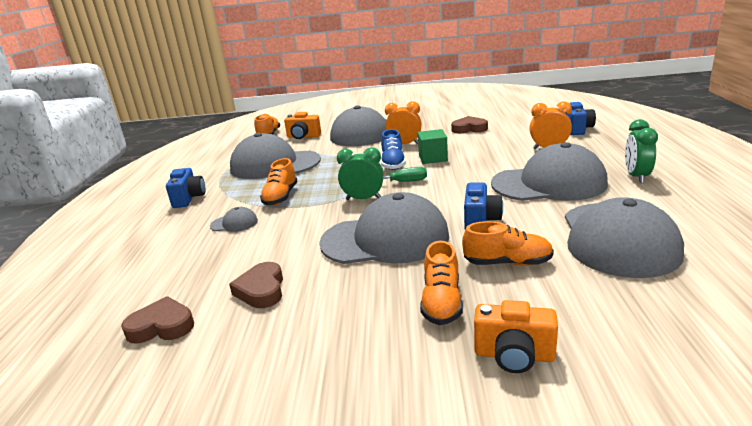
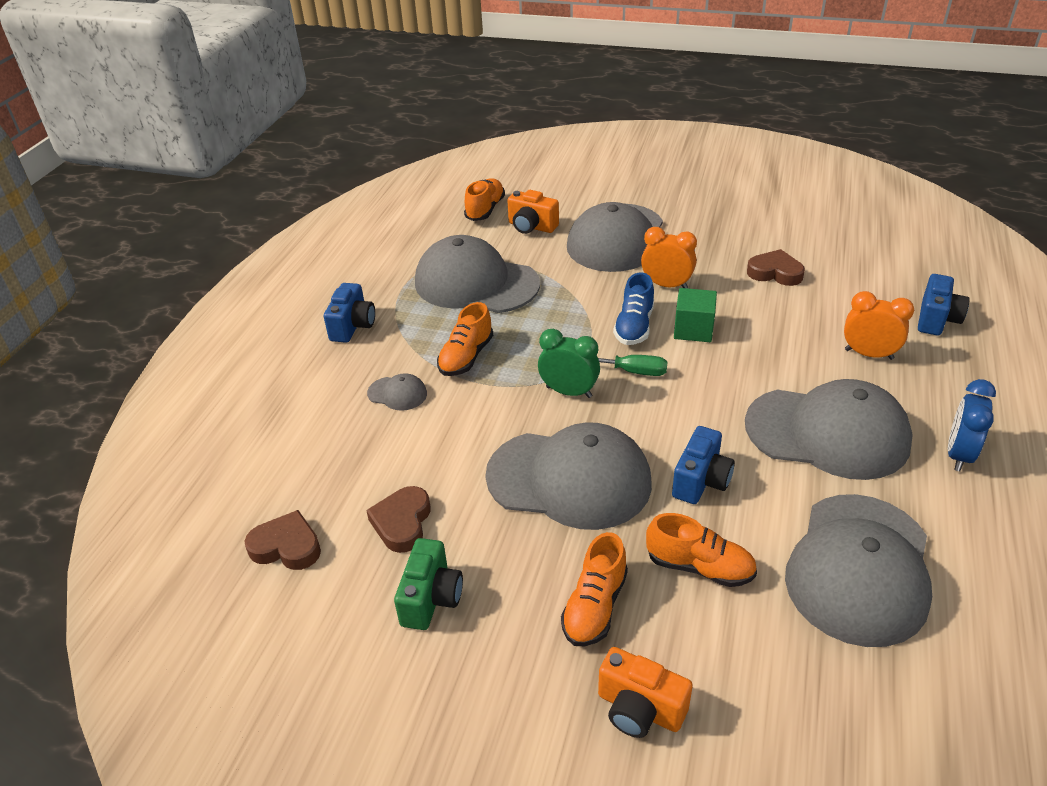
camera: 15 degrees right, 15 degrees up
(303, 329) = (431, 598): none -> green camera
(636, 177) = (958, 454): green clock -> blue clock

